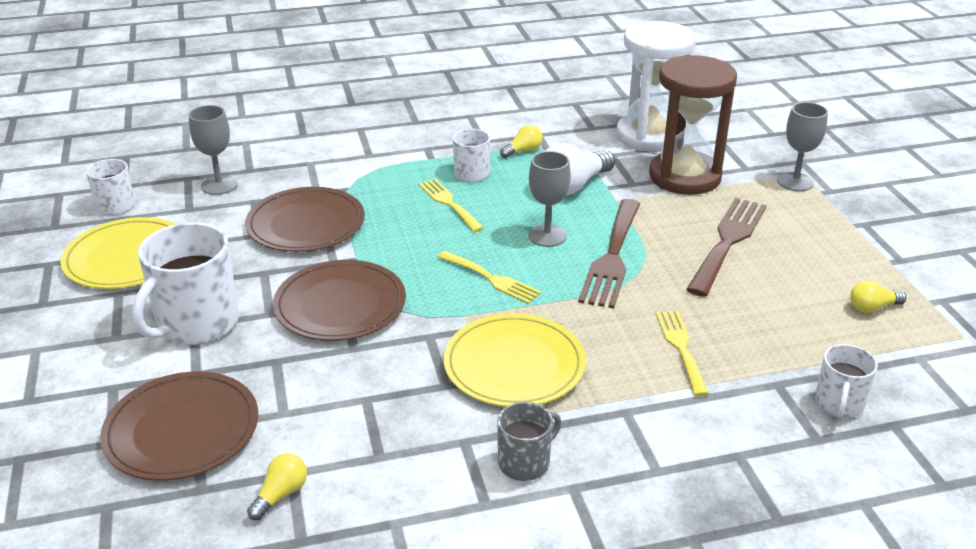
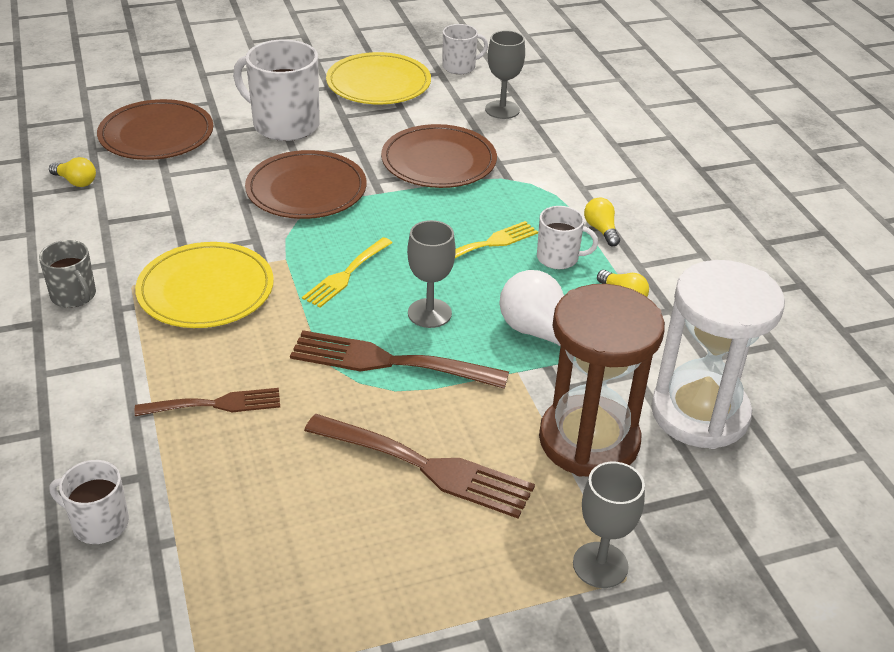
camera: 85 degrees right, 5 degrees up
(681, 348) = (216, 404): yellow fork -> brown fork
(872, 307) = (275, 595): yellow light bulb -> yellow light bulb (601, 230)

